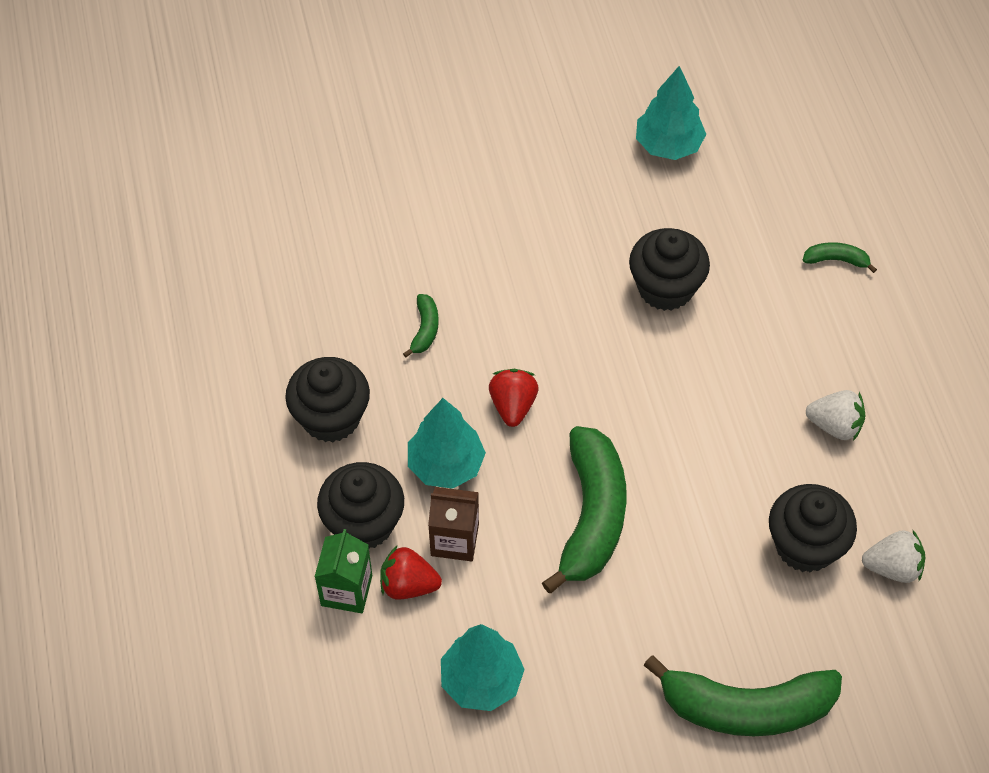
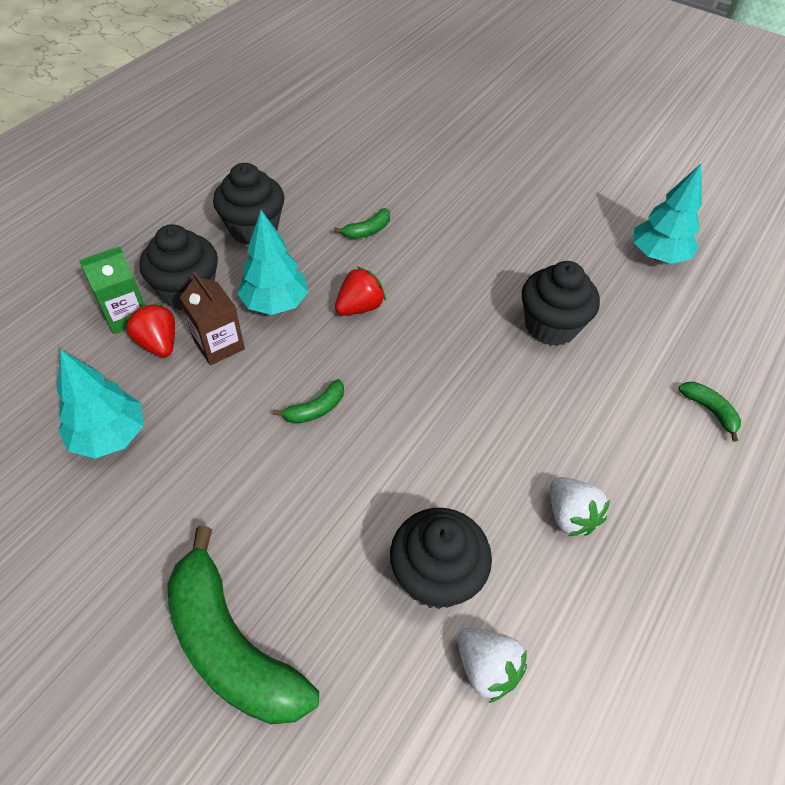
camera: 45 degrees right, 5 degrees down
(592, 516) = (315, 409): green banana -> green banana, size x0.43

